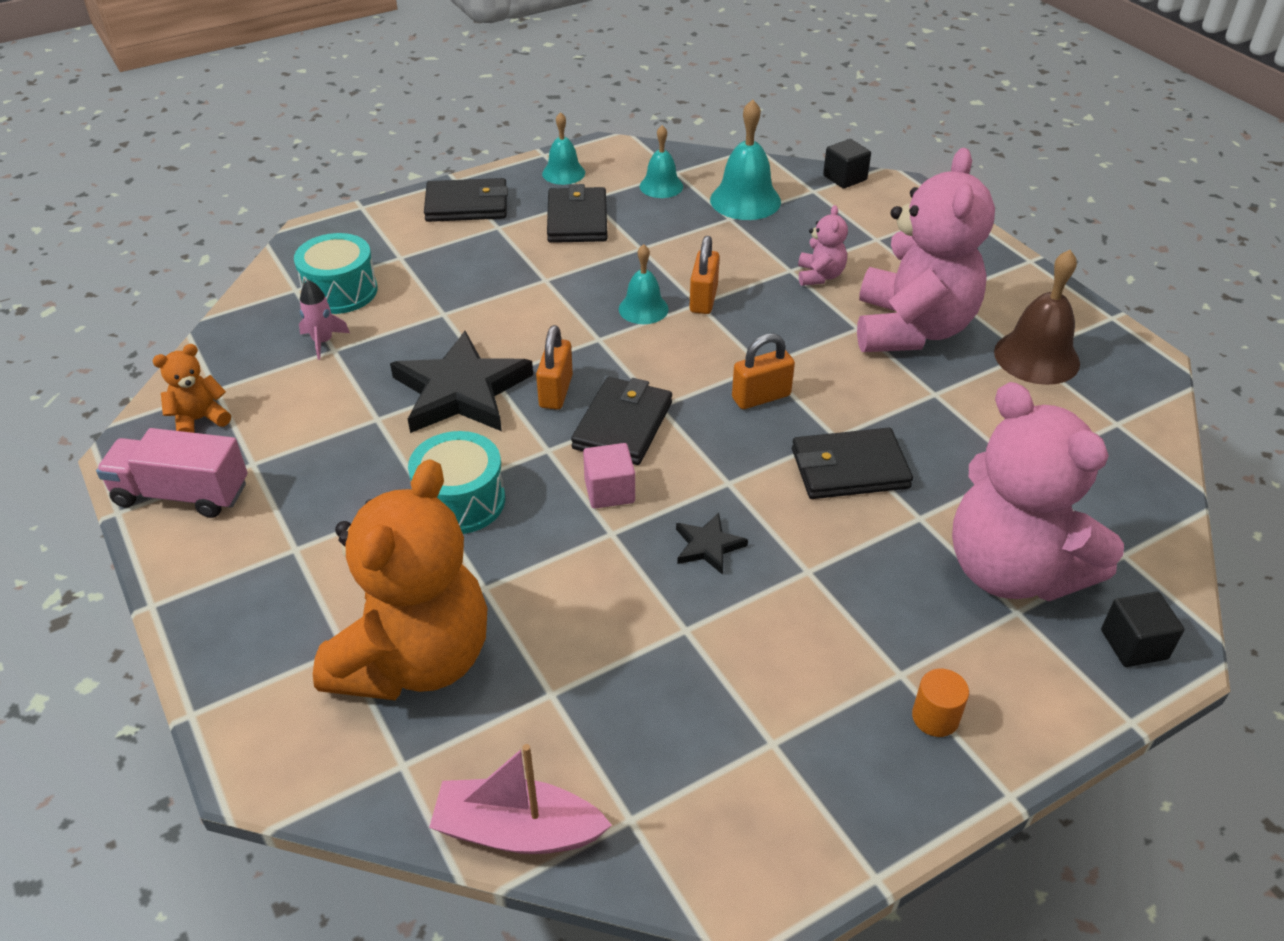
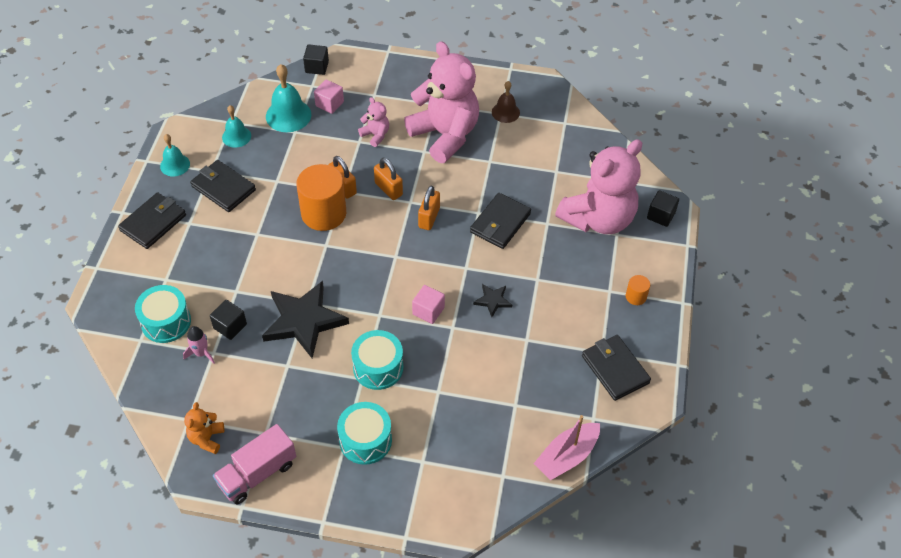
camera: 50 degrees left, 10 degrees up
(326, 563) = (365, 440): none -> turquoise drum
(386, 339) = (230, 326): none -> black cube
(415, 659) = (453, 440): orange teddy bear -> none
(556, 391) = (344, 286): orange padlock -> orange padlock (388, 189)
(622, 425) = (393, 278): black wallet -> black wallet (615, 369)
(643, 309) = (323, 213): turquoise bell -> orange cylinder
(808, 217) = (329, 104): none -> pink cube
(1012, 570) = (598, 219): pink teddy bear -> pink teddy bear turned 45 degrees counterclockwise
(1036, 357) = (505, 112): brown bell -> brown bell, size x0.63

